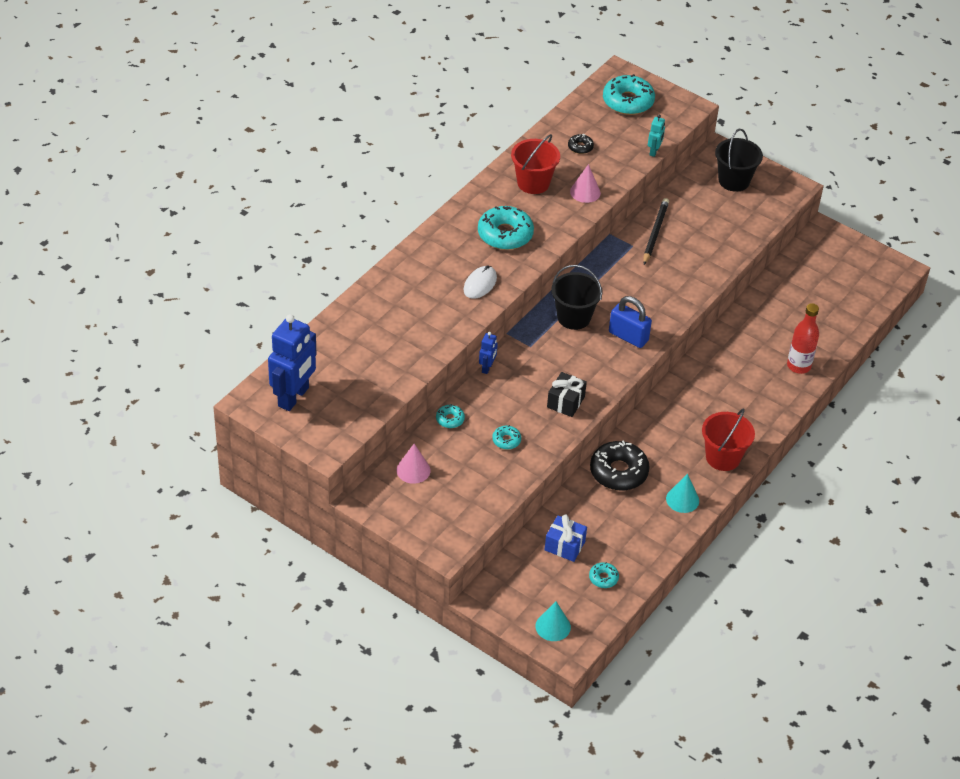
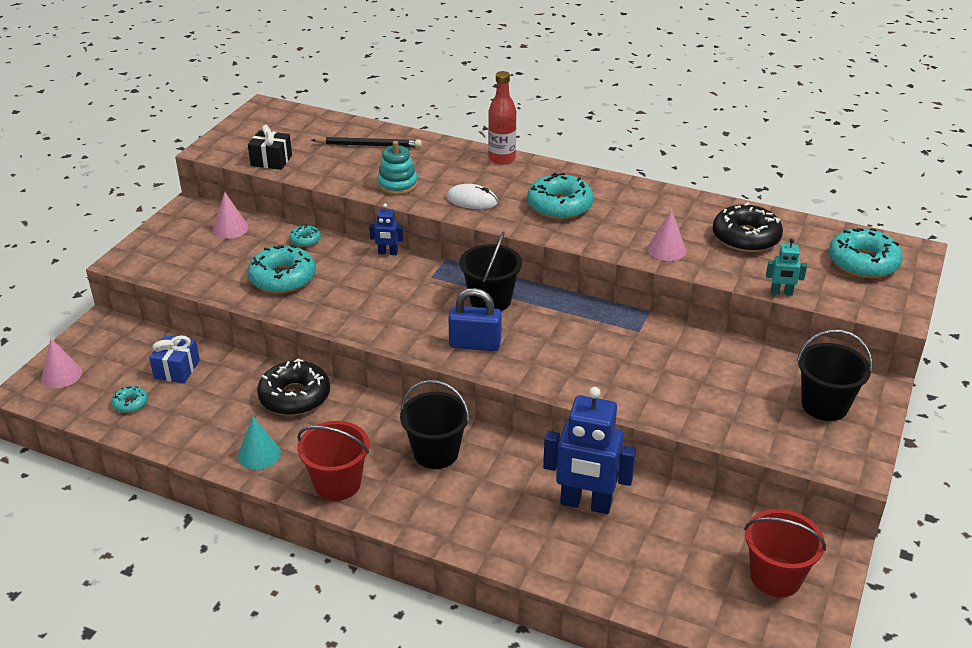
camera: 80 degrees right, 10 degrees down
(294, 397) = (275, 125): blue robot -> blue robot (585, 504)
(439, 326) = (397, 185): none -> turquoise stacking toy
(506, 440) = (282, 278): turquoise donut -> turquoise donut, size x2.07
(533, 183) = (658, 213): red bucket -> red bucket (775, 577)
(553, 626) = (61, 375): turquoise cone -> pink cone
(565, 402) = (351, 310): black gift -> black gift (271, 160)
(580, 147) = (746, 237): black donut -> black donut, size x2.07
(628, 336) = (475, 344): blue padlock -> blue padlock turned 75 degrees clockwise
(655, 233) = (672, 346): black pencil -> black pencil (369, 145)
(701, 398) = (436, 453): none -> black bucket
(798, 366) = (532, 545): red bottle -> red bottle (502, 159)

